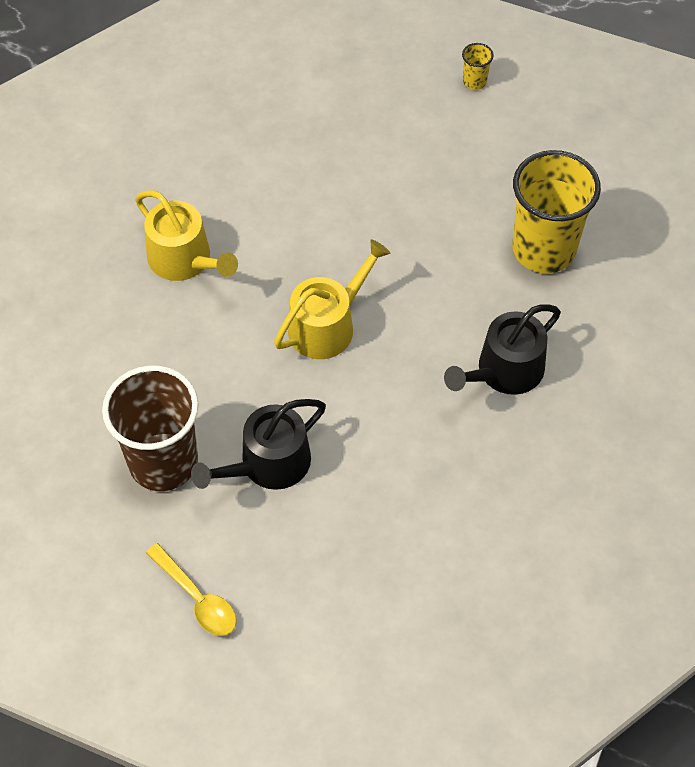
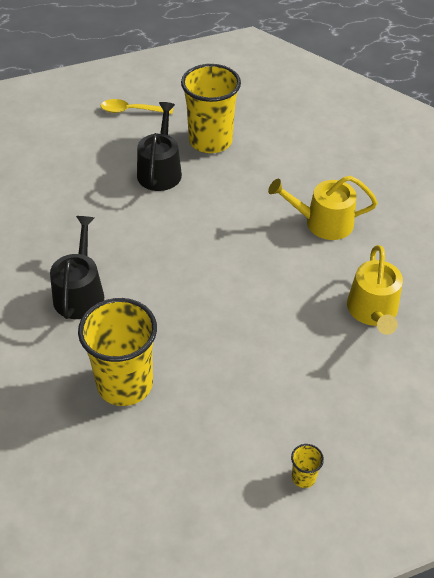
camera: 135 degrees right, 10 degrees down
(163, 462) = (210, 141): brown cup -> yellow cup
(327, 325) = (206, 246): yellow watering can -> yellow watering can (373, 311)

